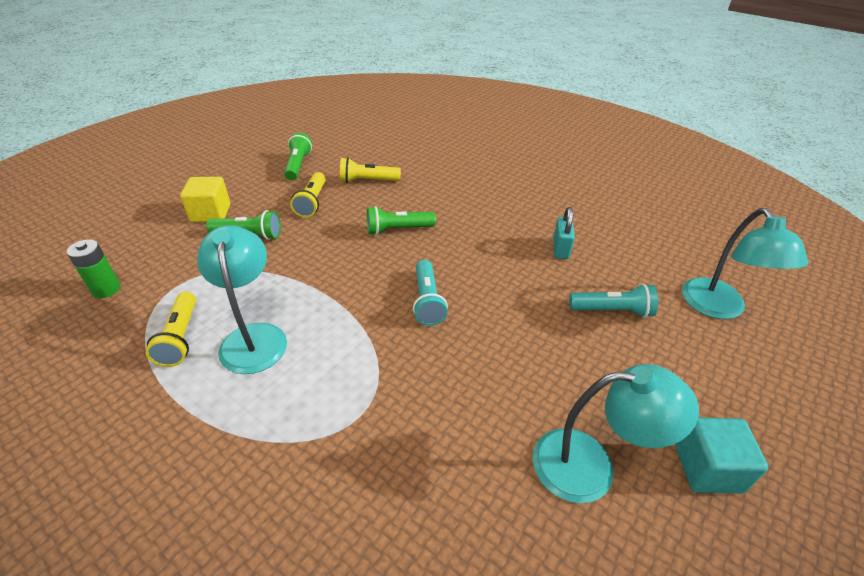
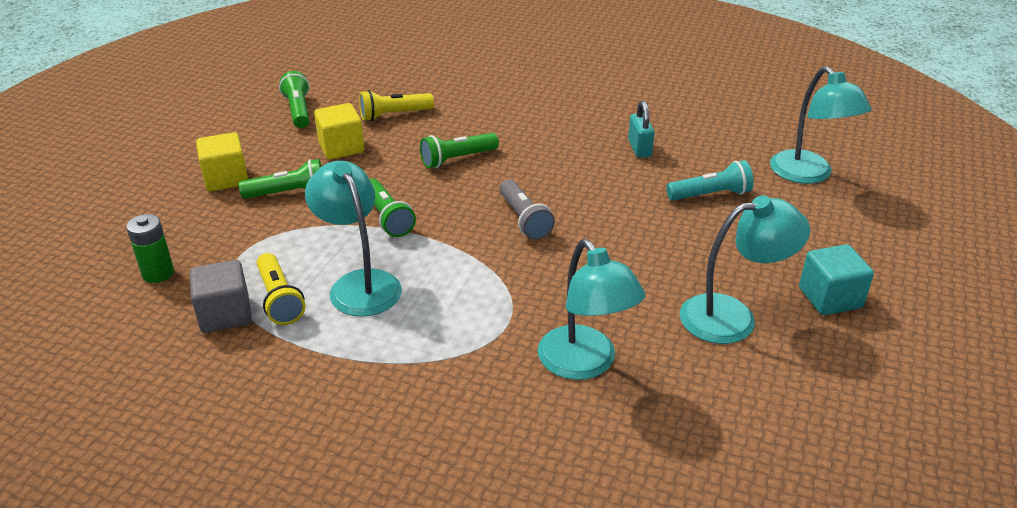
camera: 15 degrees left, 5 degrees down
(129, 343) = (225, 314): none -> grey cube
(312, 202) = (341, 148): yellow flashlight -> yellow cube
(312, 274) = (387, 218): none -> green flashlight
(412, 488) = (585, 364): none -> turquoise lamp
(427, 301) = (524, 219): turquoise flashlight -> grey flashlight

